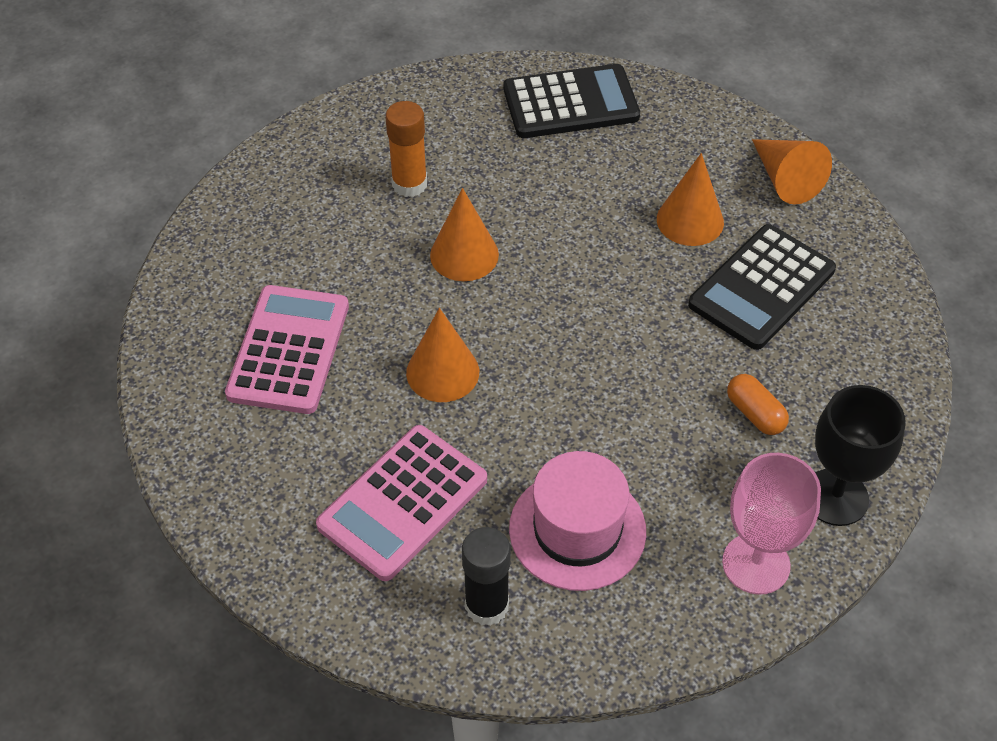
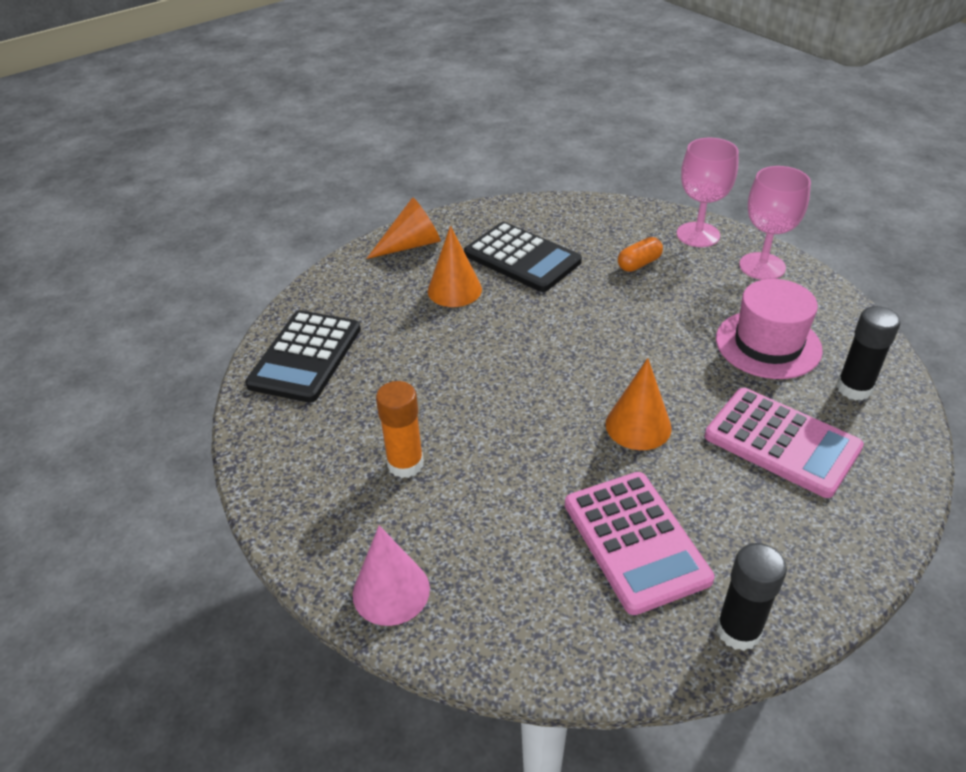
camera: 90 degrees left, 10 degrees down
(178, 412) = (738, 630): none -> black glue stick
(267, 179) = (391, 591): none -> pink cone
(289, 350) = (635, 541): pink calculator -> pink calculator turned 120 degrees counterclockwise
(464, 255) = (499, 419): orange cone -> none
(570, 103) = (305, 357): black calculator -> black calculator turned 150 degrees counterclockwise
(835, 497) = (698, 235): black goblet -> pink goblet

